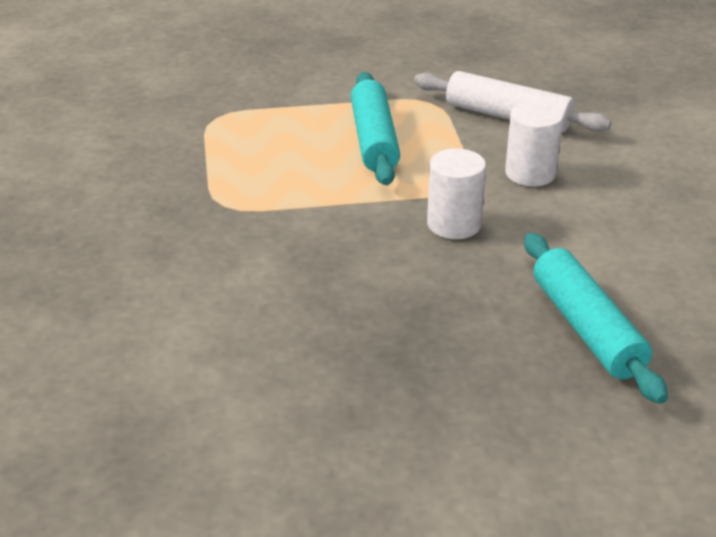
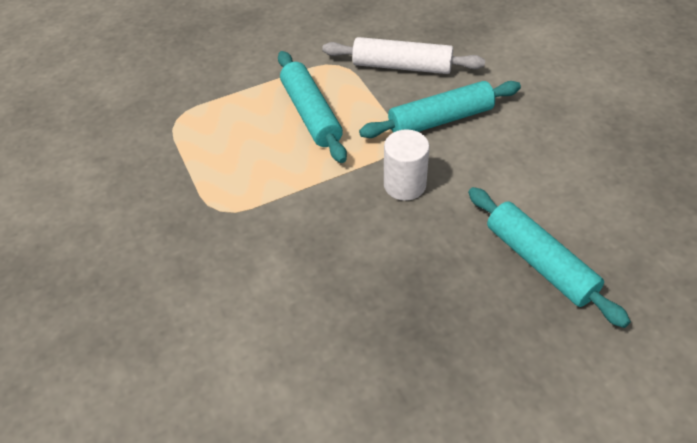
camera: 15 degrees left, 15 degrees up
(530, 173) = (440, 119): white cylinder -> turquoise rolling pin

